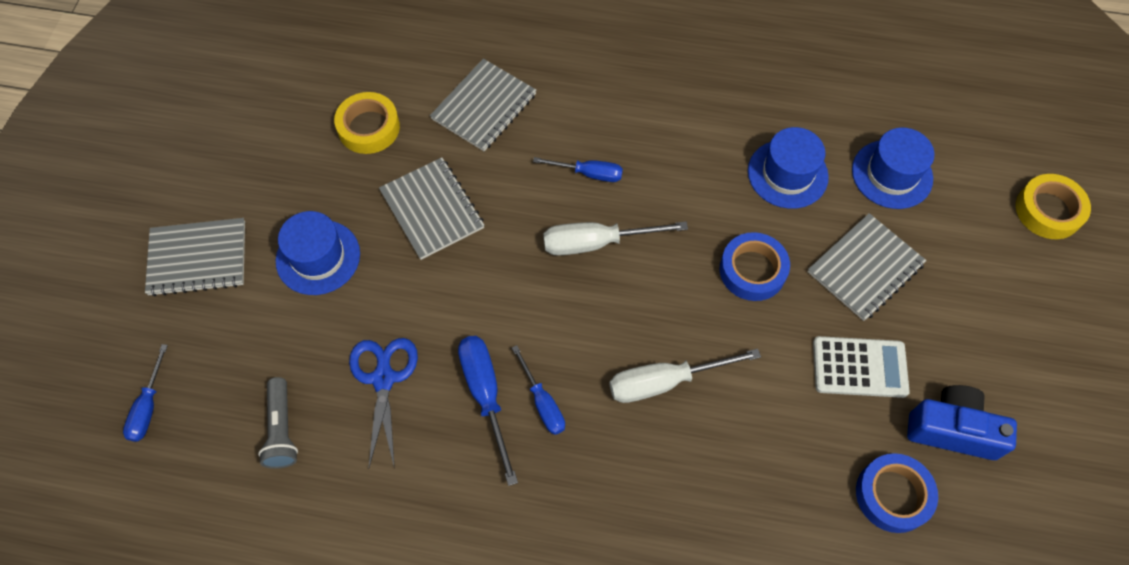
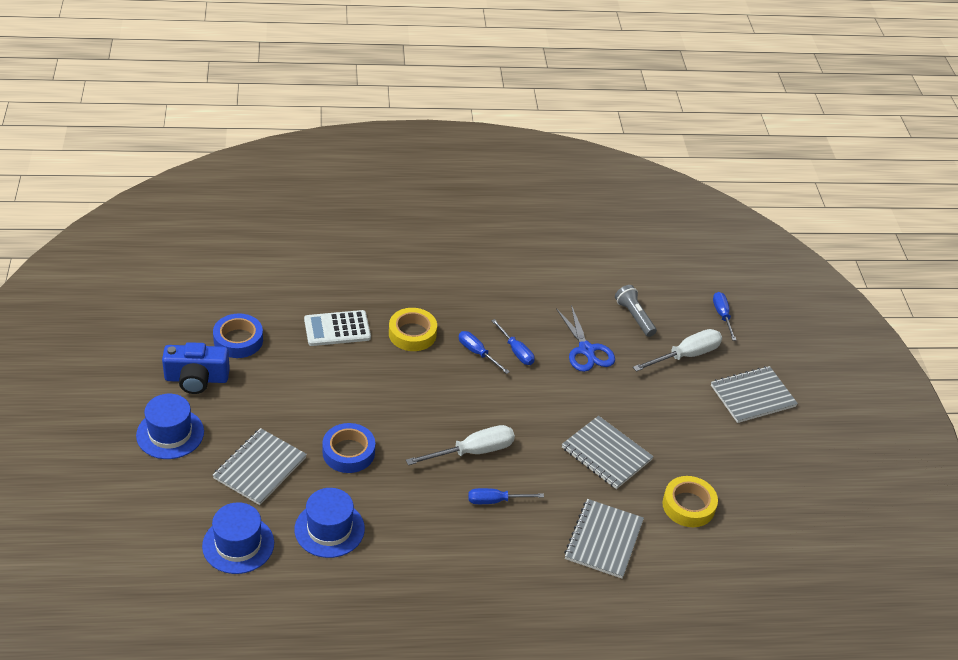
camera: 160 degrees right, 20 degrees down
(318, 257) = (671, 410): blue hat -> blue hat (170, 433)
(485, 396) = (516, 351): blue screwdriver -> blue screwdriver, size x0.65
(665, 382) = (399, 376): white screwdriver -> white screwdriver (685, 355)
(859, 367) = (262, 404): white calculator -> white calculator (337, 329)
(1048, 211) = (101, 537): yellow tape -> yellow tape (412, 334)

